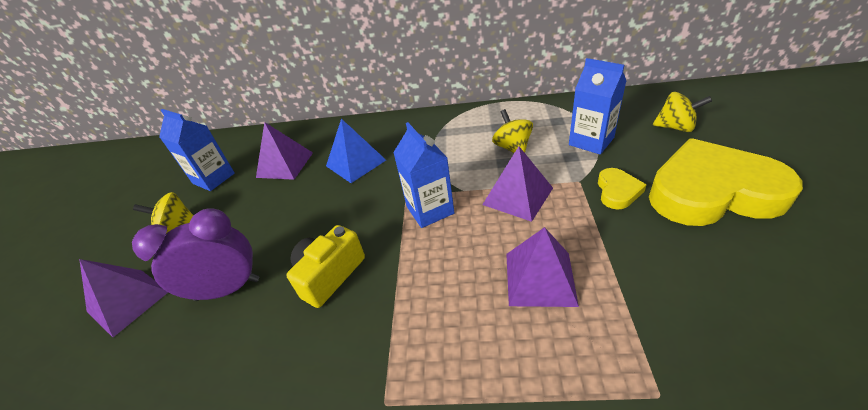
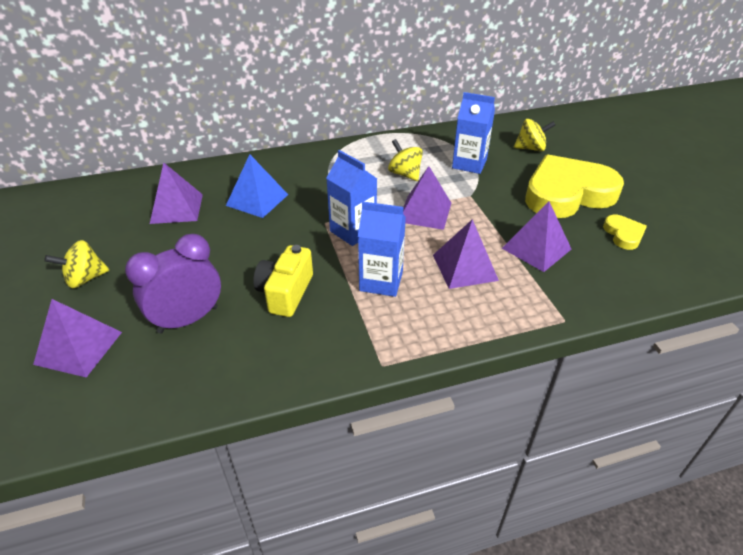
camera: 25 degrees left, 0 degrees up
(214, 178) = (96, 229): blue carton -> blue carton (381, 281)
(617, 191) = (501, 200): yellow heart -> yellow heart (623, 234)
(646, 266) = (536, 248): none -> purple pyramid

